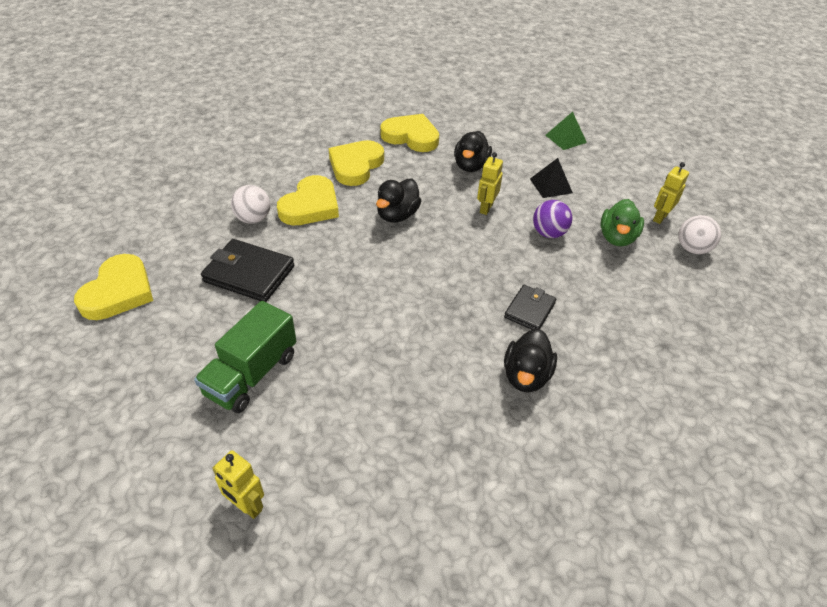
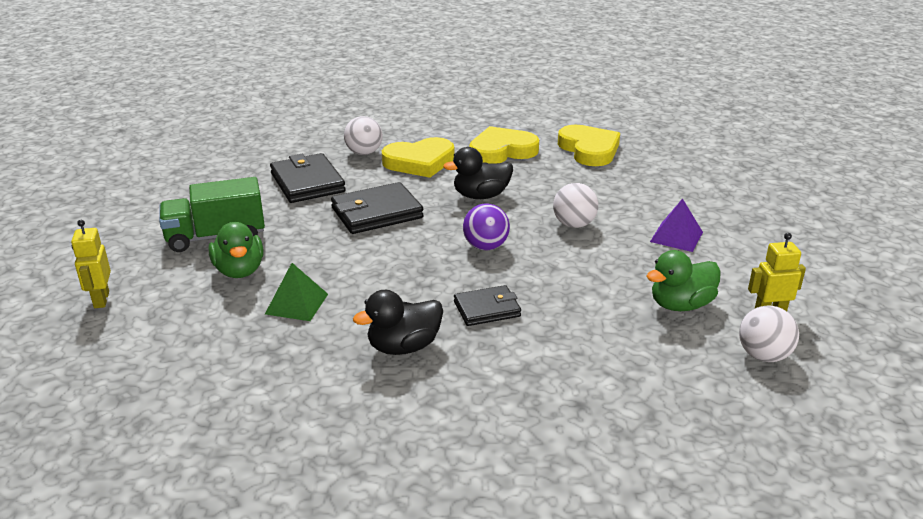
camera: 45 degrees right, 15 degrees down
(119, 292) = (215, 156): yellow heart -> none
(322, 393) = (239, 271): none -> green duck
(347, 272) = (377, 213): none -> black wallet
(470, 166) = (613, 190): black duck -> none
(486, 208) = (574, 224): yellow robot -> white ball
(548, 233) = (607, 268): purple ball -> purple ball (485, 246)
(551, 186) = (676, 237): black pyramid -> purple pyramid
(566, 138) = (765, 209): green pyramid -> green pyramid (297, 304)

